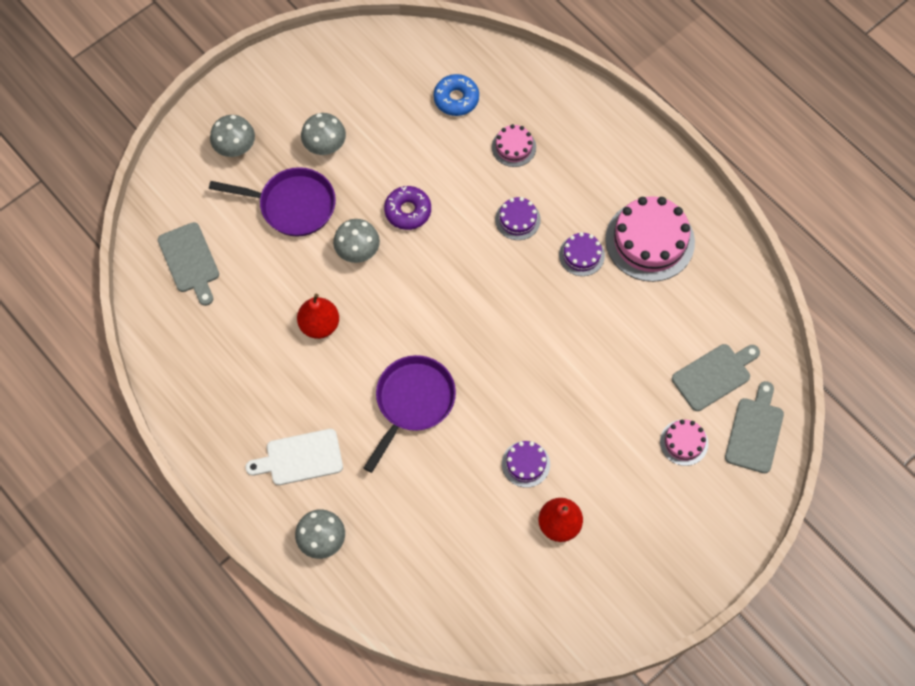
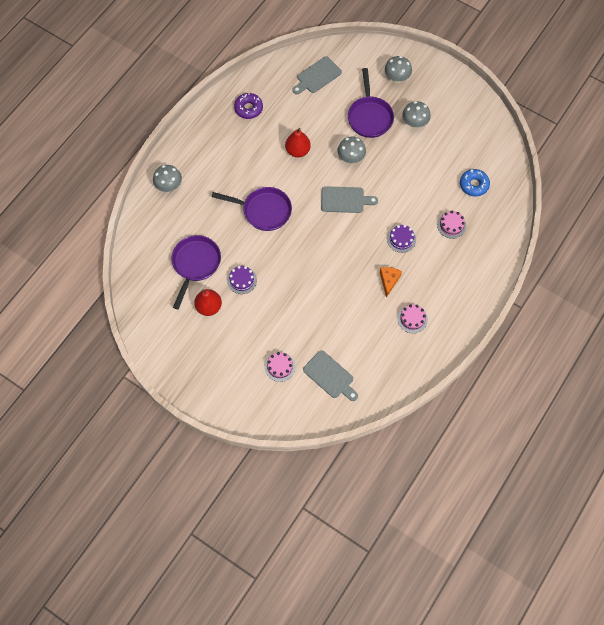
camera: 75 degrees right, 0 degrees up
(300, 458) = (214, 162): white cutting board -> none
(408, 211) = (386, 177): purple donut -> purple donut (248, 108)
(479, 529) = (195, 264): none -> purple pan
(581, 255) = (389, 281): purple cake -> orange cheese
(650, 240) = (412, 319): pink cake -> pink cake, size x0.51
(755, 431) = (299, 408): grey cutting board -> grey cutting board (345, 200)

